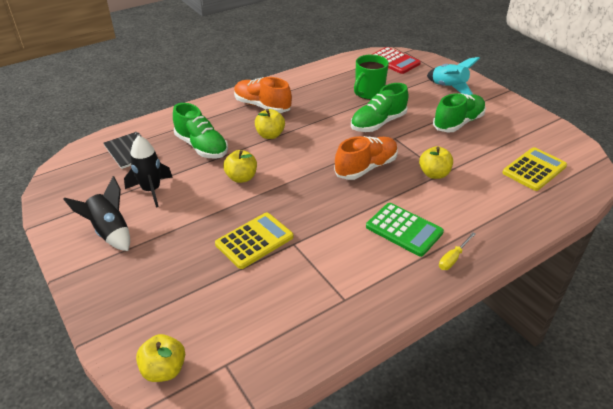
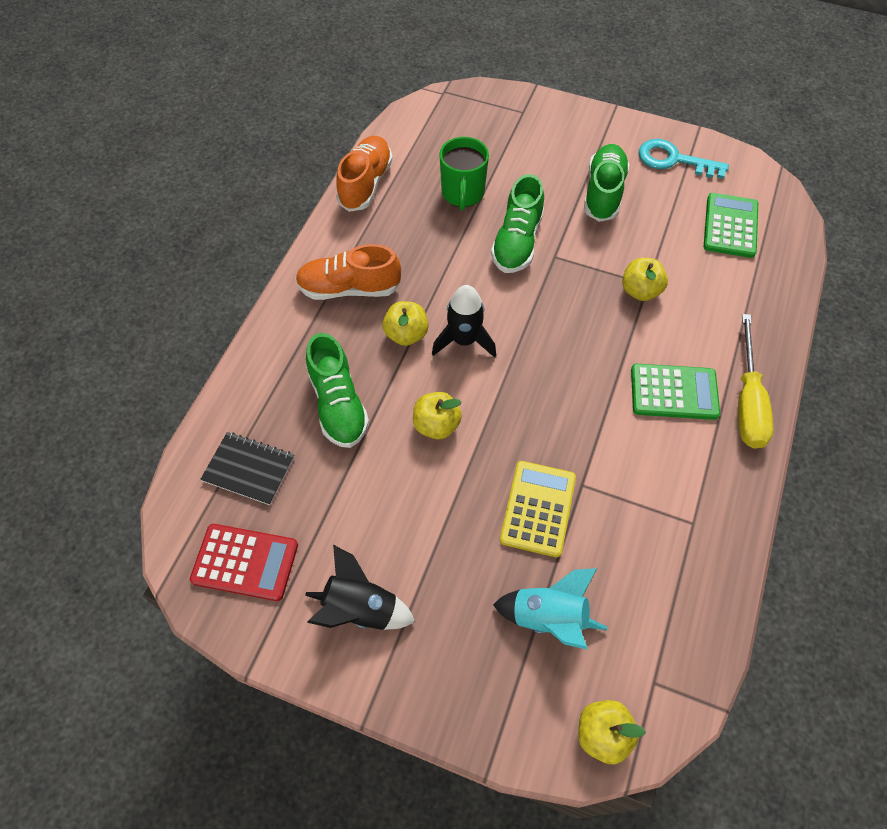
camera: 35 degrees left, 20 degrees up
(151, 190) = (345, 514): black rocket -> black rocket (464, 340)
(201, 147) = (338, 404): green shoe -> green shoe turned 60 degrees clockwise
(366, 167) = (562, 323): orange shoe -> orange shoe (365, 184)
(394, 61) = (445, 117): red calculator -> red calculator (245, 562)
(449, 87) = (547, 135): turquoise rocket -> turquoise rocket (548, 617)
(453, 258) = (747, 401): yellow screwdriver -> yellow screwdriver, size x1.98
(524, 126) = (674, 160): none -> turquoise key
(534, 169) = (730, 226): yellow calculator -> green calculator

